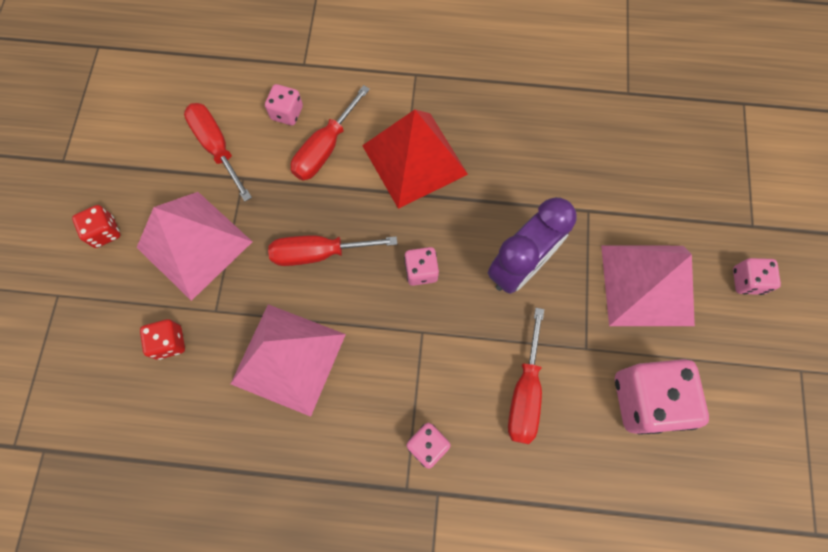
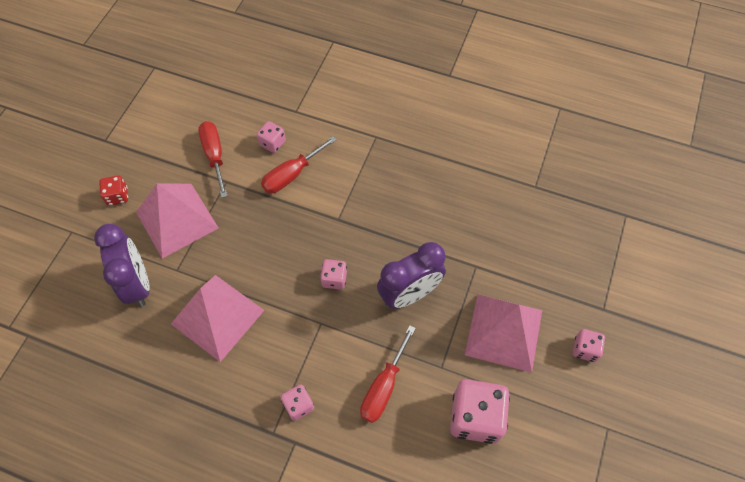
camera: 15 degrees right, 10 degrees down
(169, 342) = (137, 284): red dice -> purple clock
(319, 253) = (263, 248): red screwdriver -> none
(414, 159) = (355, 197): red pyramid -> none

